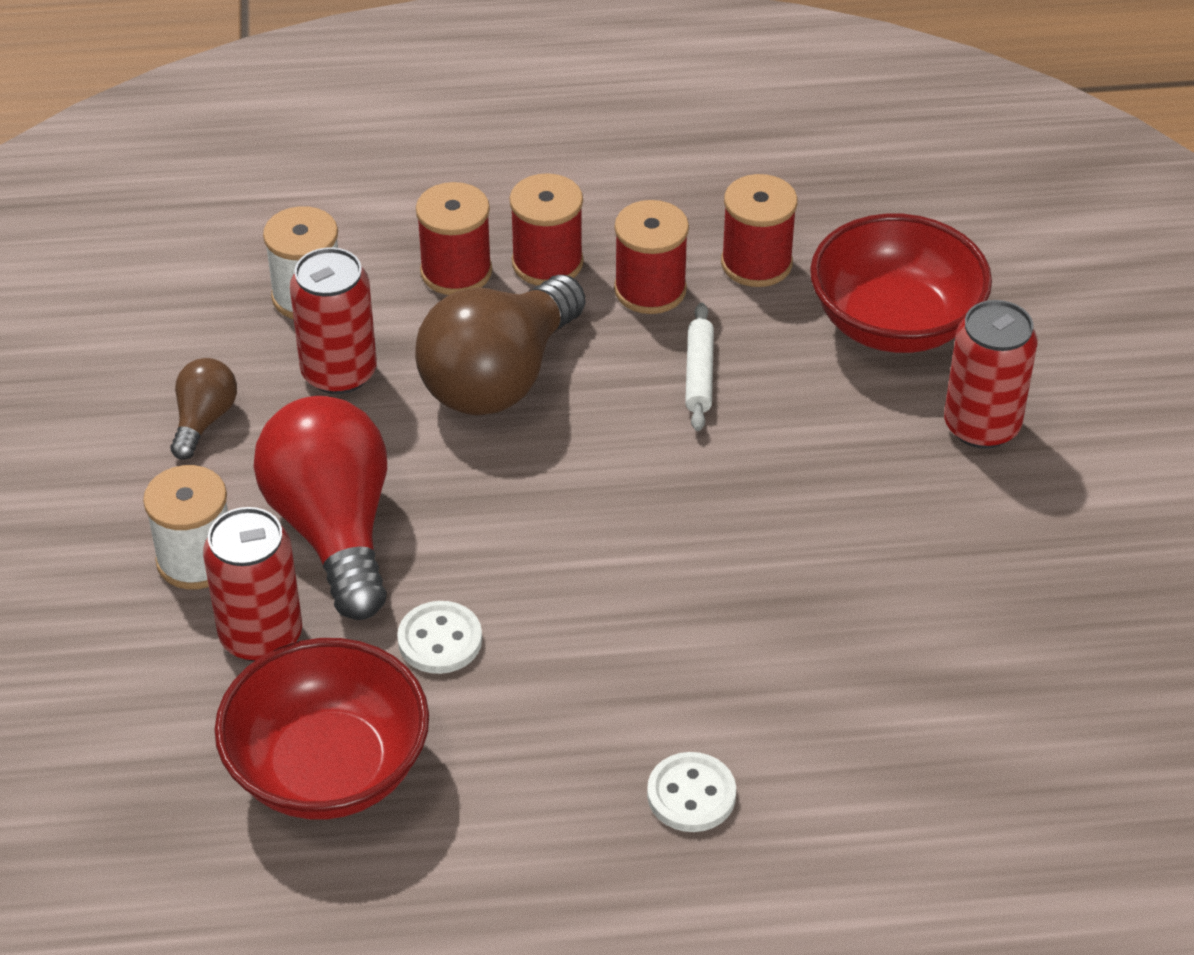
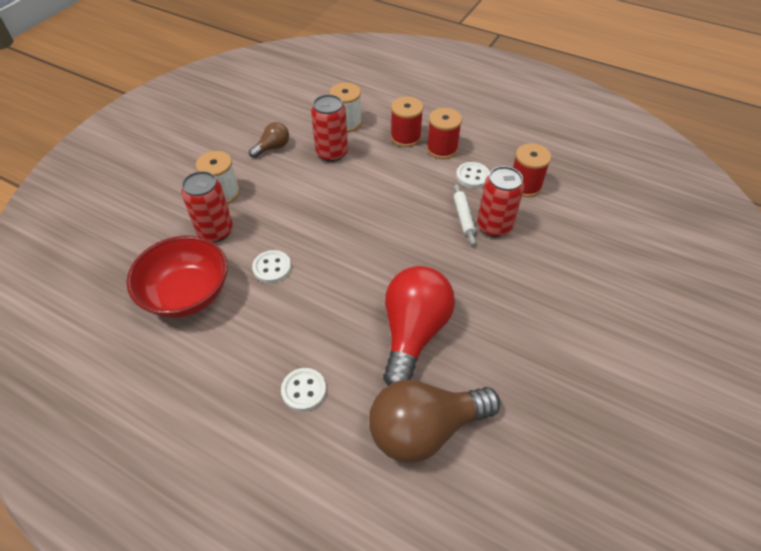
camera: 35 degrees right, 5 degrees up
(333, 529) = (276, 206): red light bulb -> red light bulb (413, 333)
(499, 377) = (386, 181): brown light bulb -> brown light bulb (425, 429)
(650, 290) = (472, 176): red spool -> white button
(699, 374) = (463, 217): white rolling pin -> white rolling pin turned 45 degrees counterclockwise
(894, 323) = (565, 236): red bowl -> none
(981, 426) = (570, 300): red can -> red can (494, 226)

